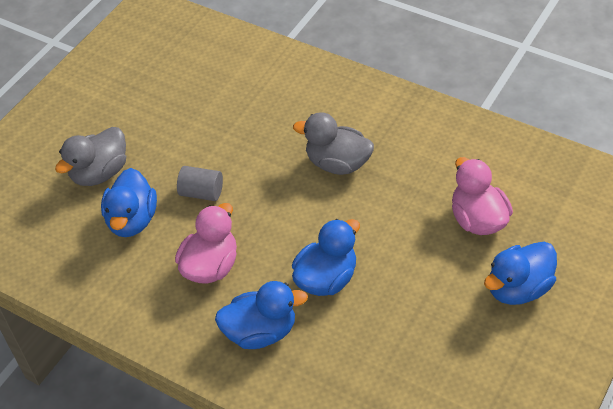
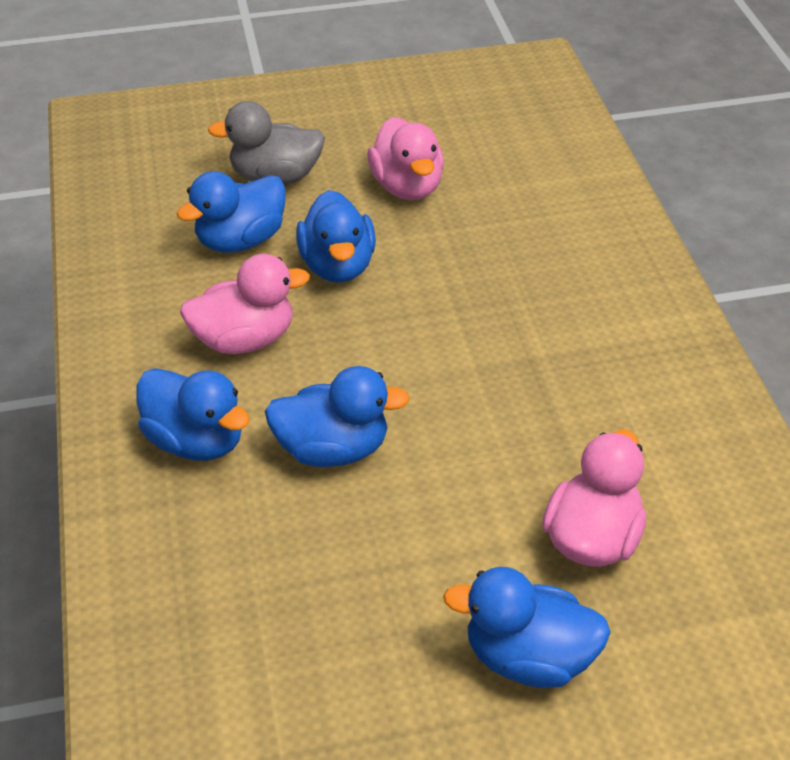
camera: 45 degrees right, 5 degrees down
(177, 125) = (407, 187): none -> pink duck
(201, 193) = (338, 266): grey cylinder -> blue duck
(337, 163) = (515, 347): grey duck -> none

